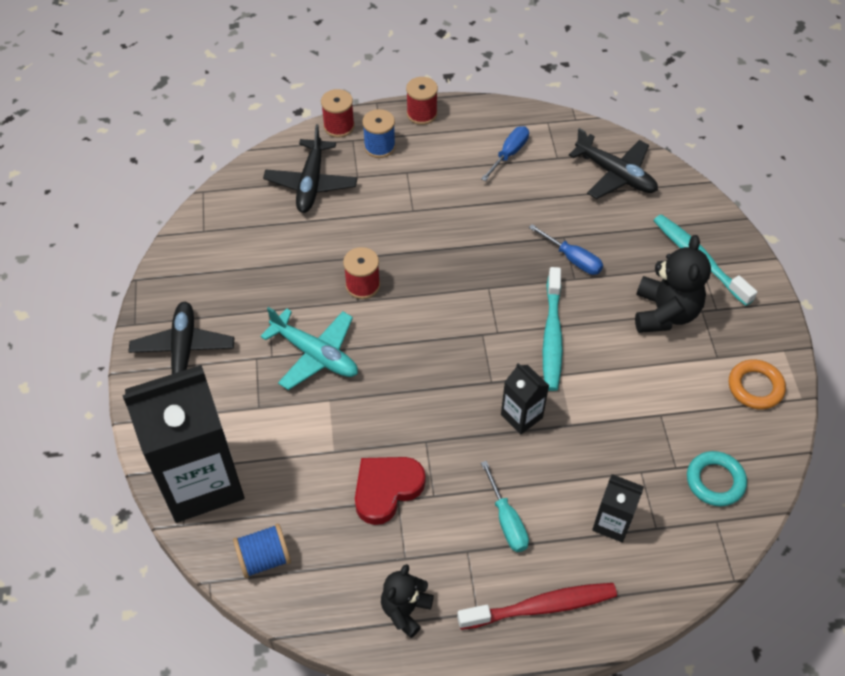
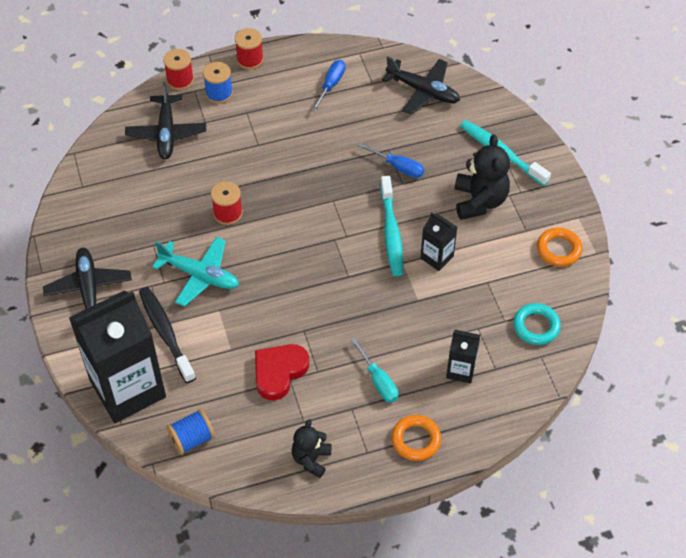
camera: 10 degrees left, 0 degrees up
(261, 419) = (165, 333): none -> black toothbrush
(521, 416) = (377, 299): black carton -> black carton (437, 257)
(541, 606) = (416, 440): red toothbrush -> orange ring

